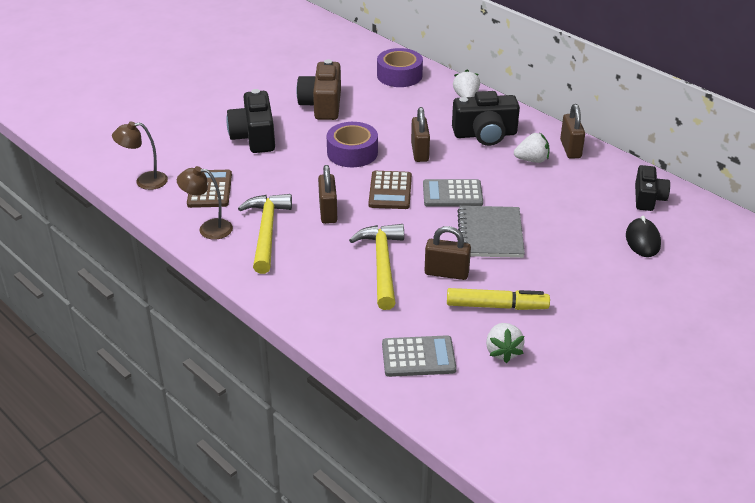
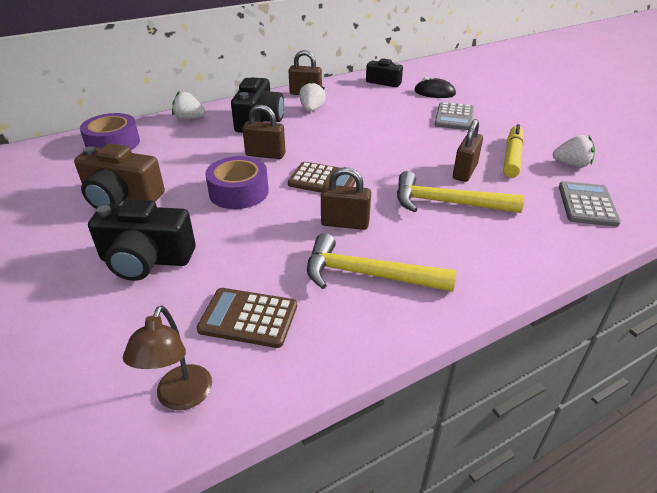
camera: 75 degrees left, 0 degrees up
(208, 229) = (343, 329): brown lamp -> none
(452, 194) = (344, 150): grey calculator -> grey calculator (454, 117)
(490, 234) = (411, 143): grey notebook -> none

